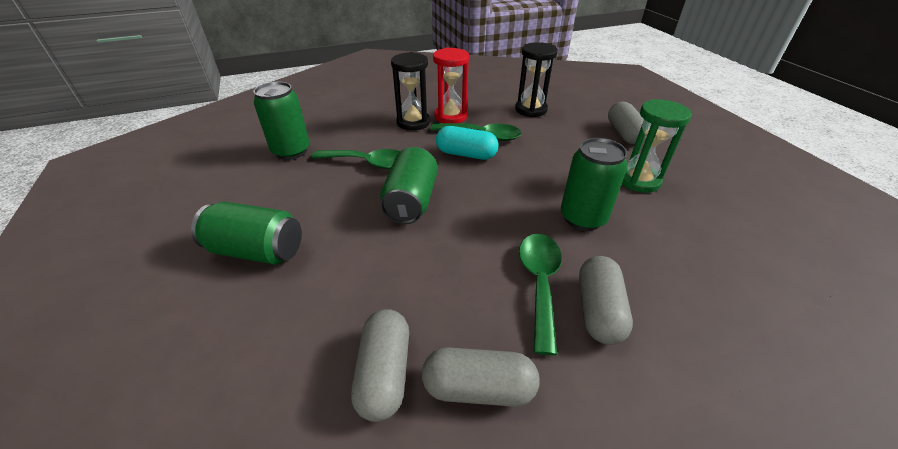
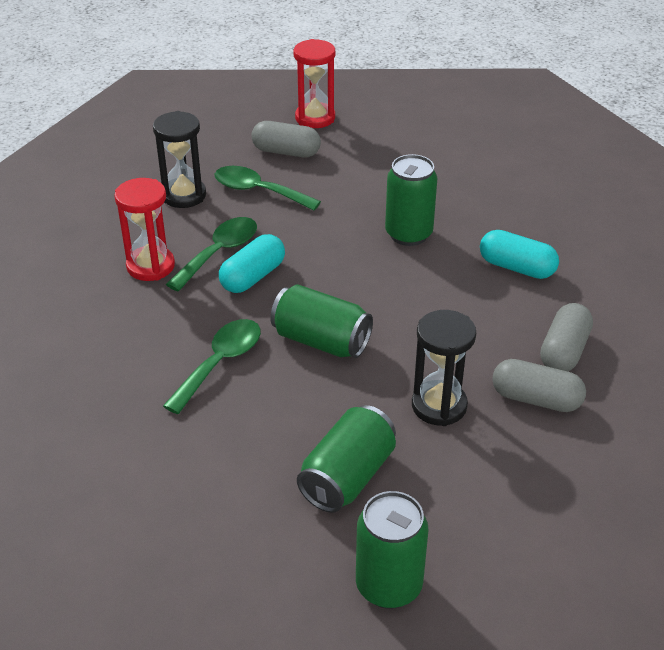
camera: 70 degrees left, 0 degrees up
(291, 151) = (138, 436): green can -> green can (388, 585)
(413, 122) = (141, 303): black hourglass -> black hourglass (439, 406)
(539, 283) = (477, 288): green spoon -> green spoon (258, 191)
(598, 310) = (517, 267): grey capsule -> turquoise capsule
(638, 181) = (372, 179): green hourglass -> none
(683, 135) = (315, 118): none -> red hourglass

